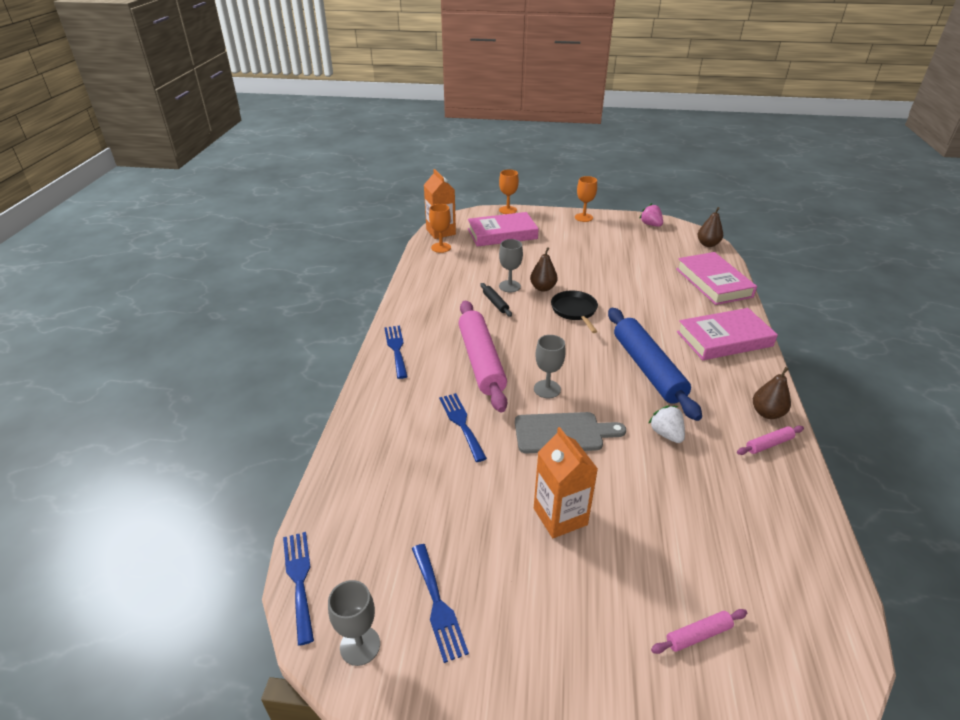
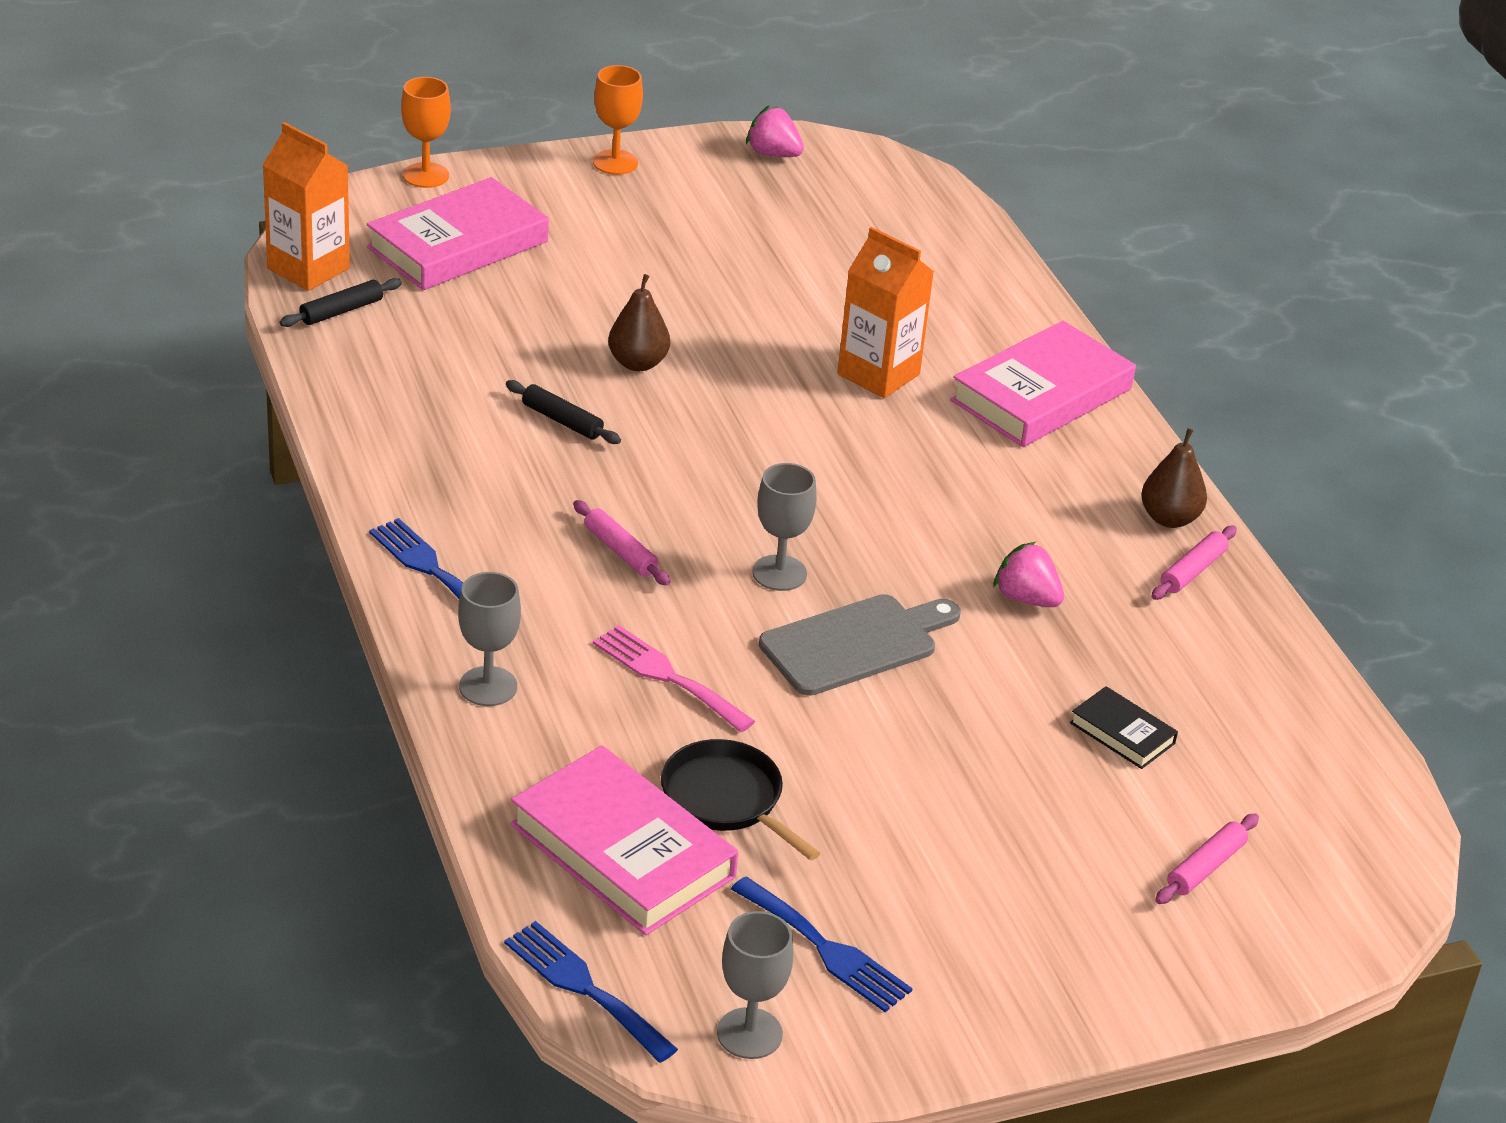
camera: 30 degrees left, 0 degrees up
(441, 247) = (341, 311): orange goblet -> black rolling pin
(461, 423) = (667, 676): blue fork -> pink fork
(481, 361) = (620, 551): pink rolling pin -> pink rolling pin, size x0.42
(509, 286) = (565, 375): grey goblet -> grey goblet (488, 686)
(560, 516) = (930, 775): orange carton -> orange carton (878, 374)
(575, 311) = (734, 401): black pan -> black pan (726, 799)
(648, 369) = (936, 488): blue rolling pin -> none
(666, 434) = (1026, 598): white strawberry -> pink strawberry
(684, 526) = (1122, 733): none -> black book
(707, 244) = (915, 182): brown pear -> none
(713, 283) = (968, 275): pink book -> pink book (622, 851)

